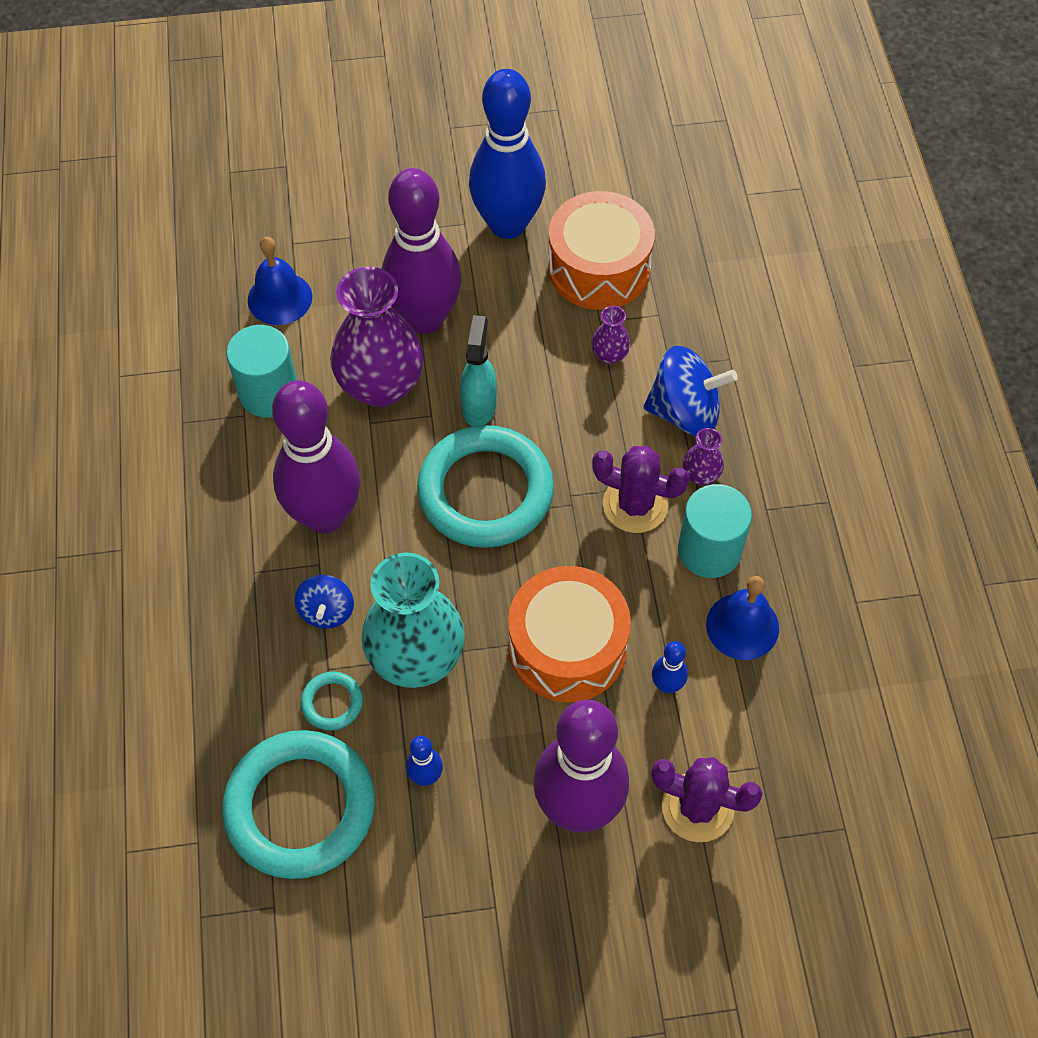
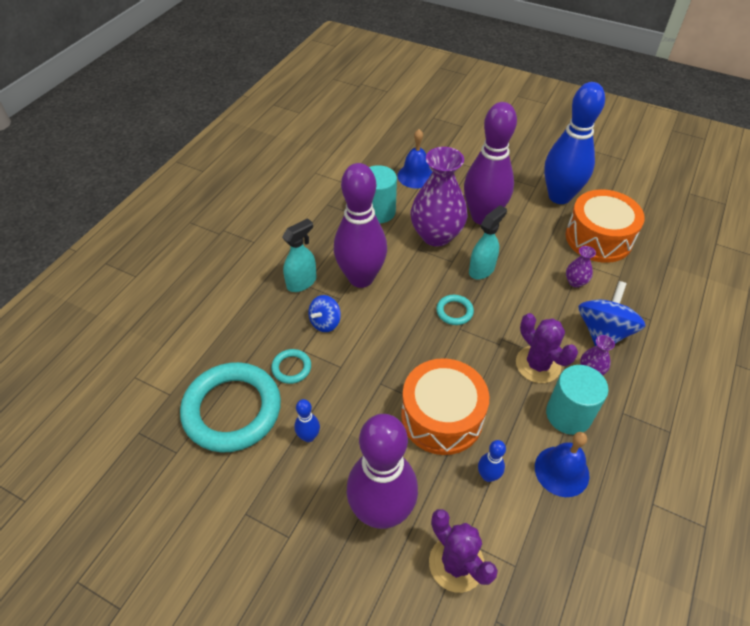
camera: 35 degrees right, 10 degrees down
(246, 571) = (302, 282): none -> turquoise spray bottle
(416, 658) = (352, 372): turquoise vase -> none
(485, 491) = (454, 311): turquoise ring -> turquoise ring, size x0.42
(685, 412) = (603, 332): blue spinning top -> blue spinning top turned 105 degrees counterclockwise

